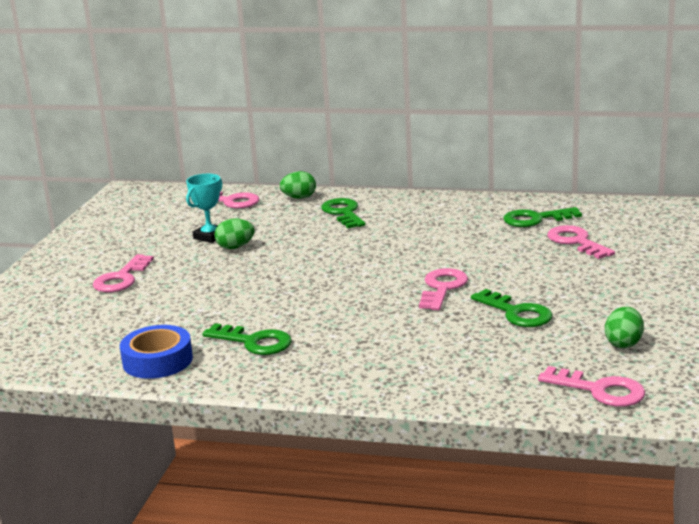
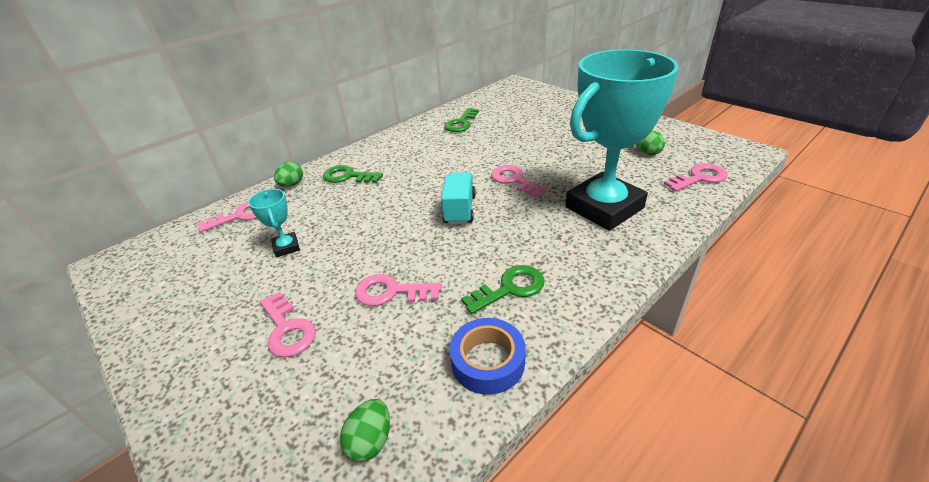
camera: 55 degrees left, 15 degrees up
(235, 247) = (327, 241): green egg -> green egg (370, 441)
(350, 281) = (459, 209): none -> turquoise truck
(447, 349) = (604, 207): none -> turquoise trophy
(516, 313) = (577, 169): green key -> none
(576, 242) = (506, 123): pink key -> pink key (391, 292)

